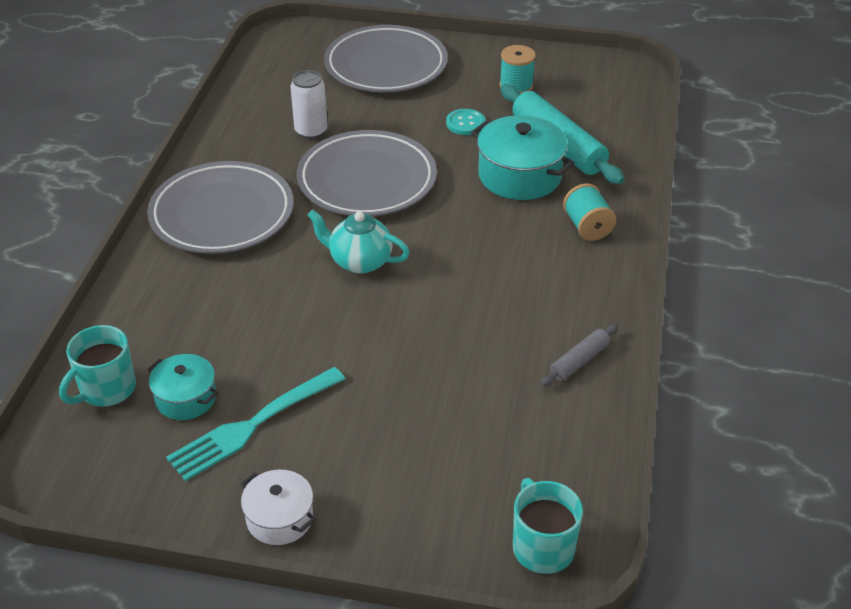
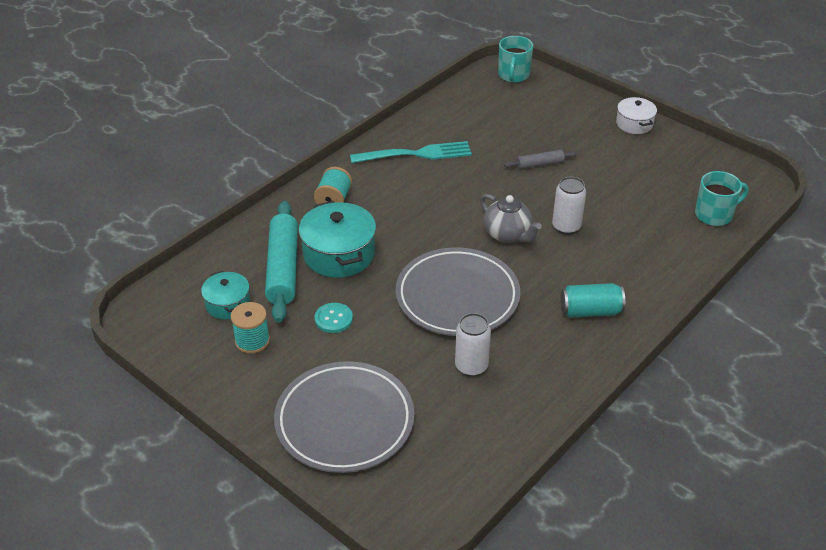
camera: 150 degrees left, 0 degrees up
(186, 398) = (665, 193): turquoise pot -> turquoise pot (228, 304)
(222, 214) = (590, 311): grey plate -> turquoise can
(254, 424) = (629, 166): turquoise fork -> turquoise fork (415, 154)
(296, 297) = (566, 227): none -> white can
(359, 261) = (508, 234): turquoise teapot -> grey teapot
(579, 361) = (421, 133): grey rolling pin -> grey rolling pin (540, 164)

